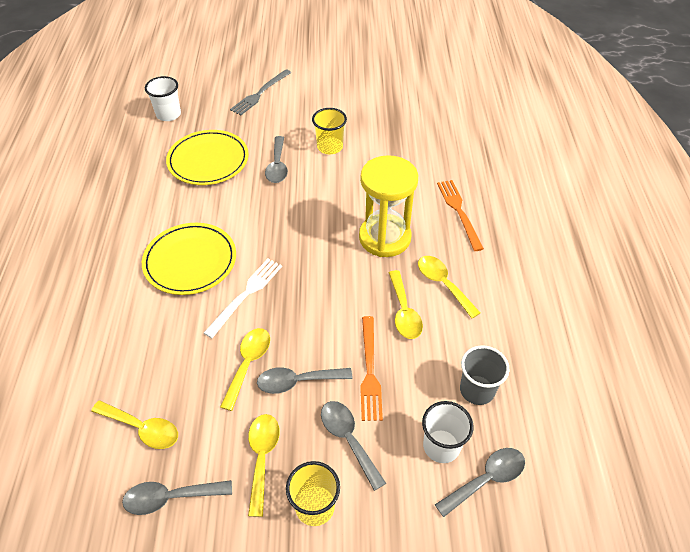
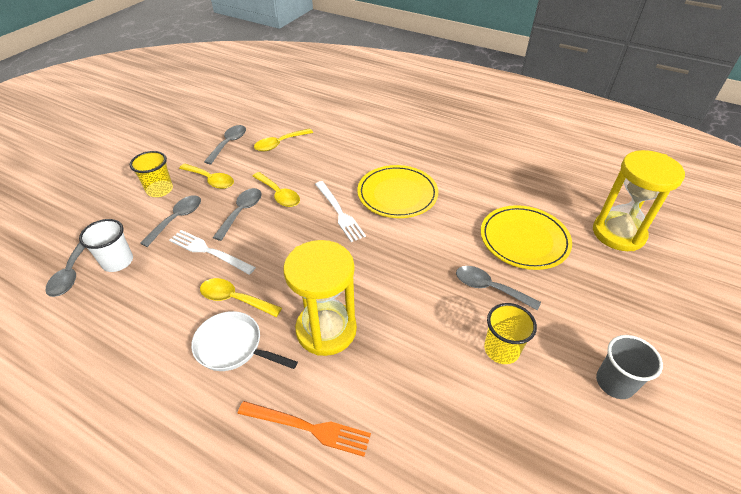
camera: 120 degrees right, 5 degrees down
(168, 114) = (618, 233): white cup -> yellow hourglass
(260, 93) = (644, 324): grey fork -> none
(348, 439) = (177, 219): grey spoon -> grey spoon turned 60 degrees counterclockwise
(369, 371) = (209, 251): orange fork -> white fork
(443, 284) = (233, 346): yellow spoon -> white pan
(477, 390) = (124, 307): grey cup -> grey cup (614, 383)

